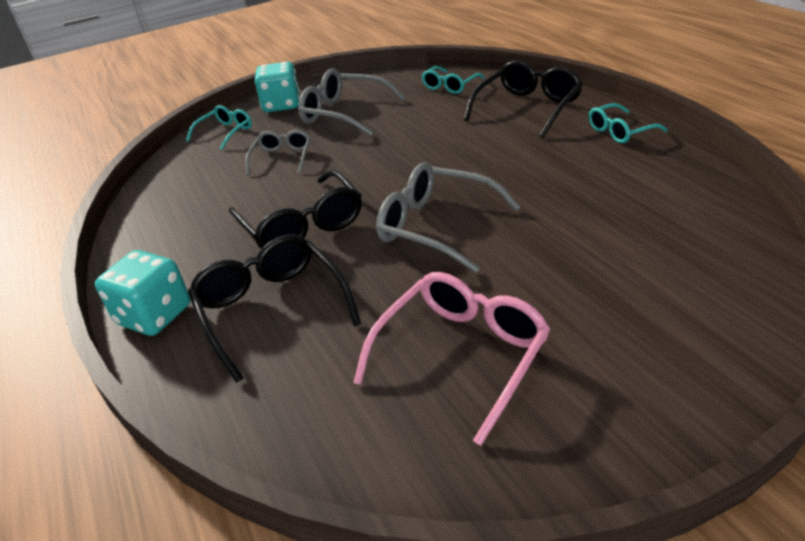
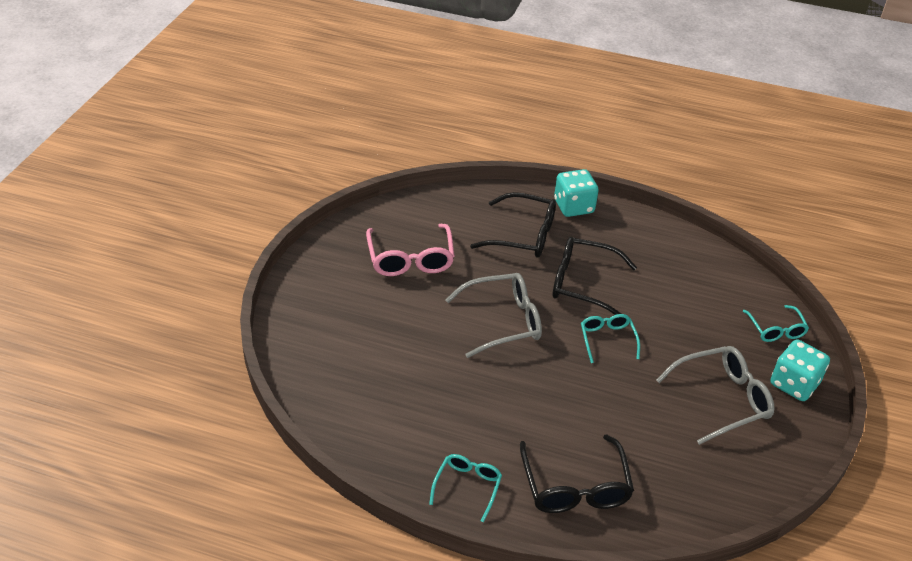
camera: 130 degrees right, 5 degrees up
(282, 158) = (685, 326): grey glasses -> none
(450, 86) = (687, 491): turquoise glasses -> turquoise glasses (607, 340)

